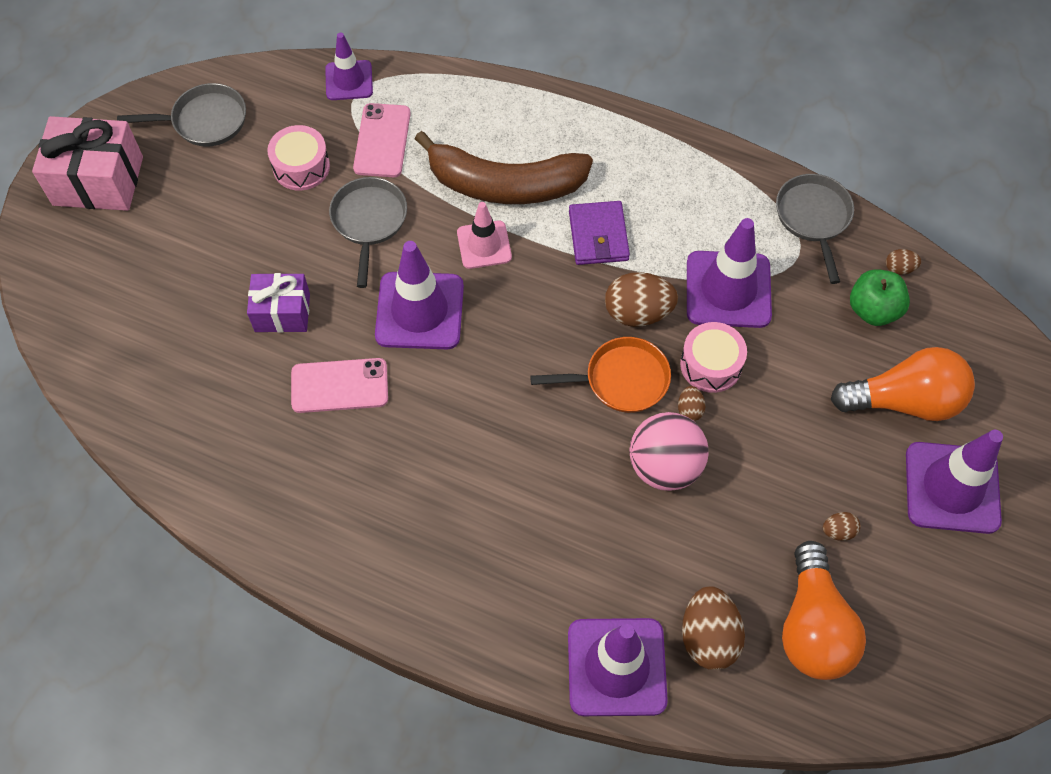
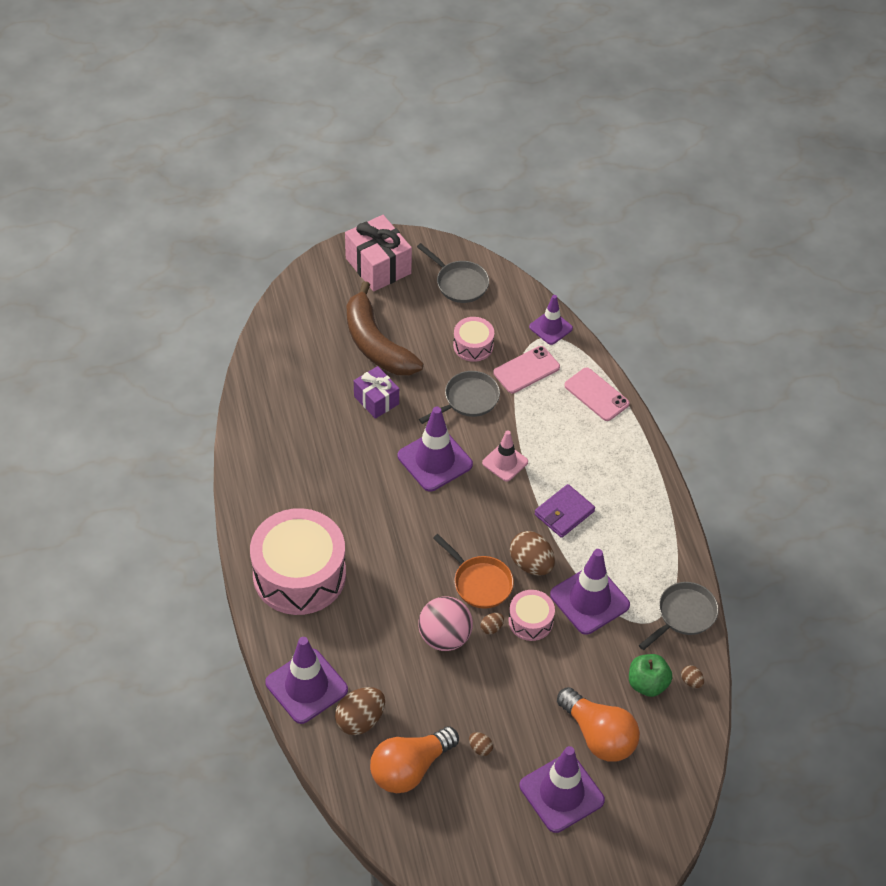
camera: 50 degrees right, 10 degrees down
(339, 386) = (357, 455): pink phone -> pink phone (596, 395)
(452, 566) = (299, 574): none -> pink drum
(504, 184) = (554, 446): brown banana -> brown banana (376, 344)

